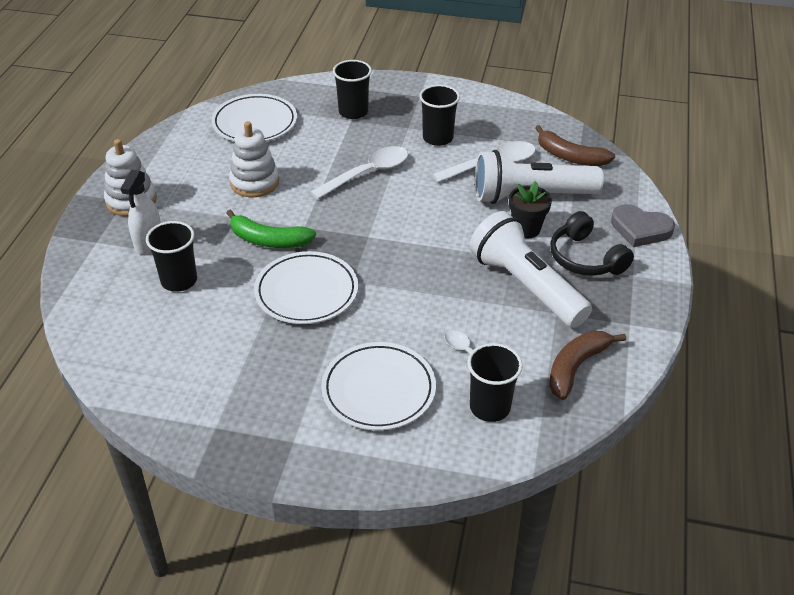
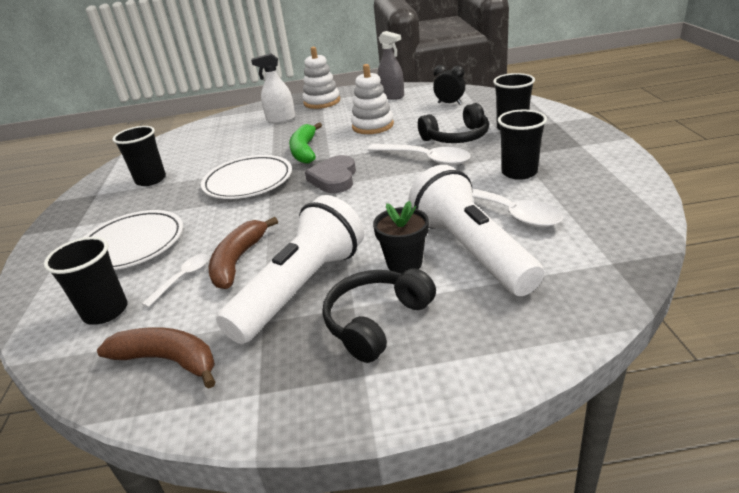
camera: 75 degrees right, 10 degrees down
(179, 280) = (245, 139): black cup -> black cup (151, 180)
(183, 149) = (392, 96): none -> grey spray bottle
(255, 123) = (449, 103): white plate -> black clock
(340, 144) = (456, 137): none -> black headphones
(570, 156) = (585, 259): brown banana -> brown banana (238, 260)
(640, 229) = (476, 360): grey heart -> grey heart (334, 178)

